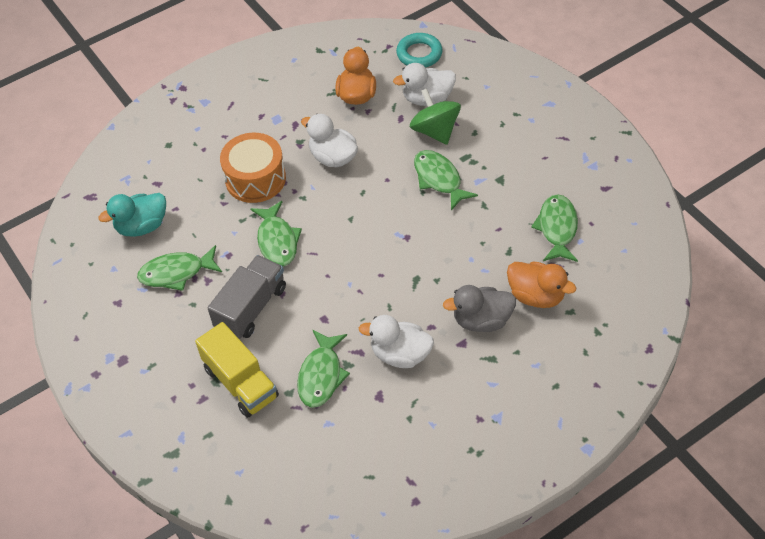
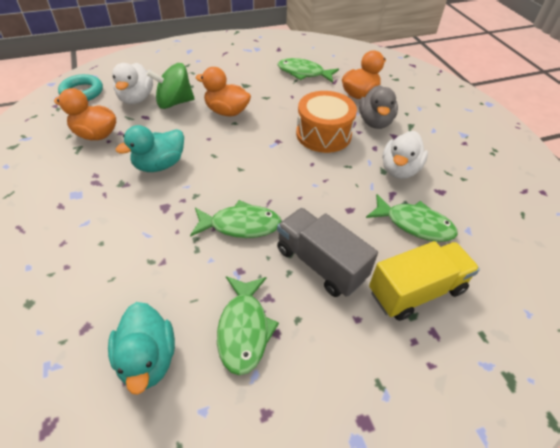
camera: 80 degrees left, 5 degrees down
(255, 179) = (146, 227): orange drum -> orange drum (323, 134)
(333, 157) = (159, 165): white duck -> turquoise duck
(439, 179) = (226, 112): green fish -> orange duck

